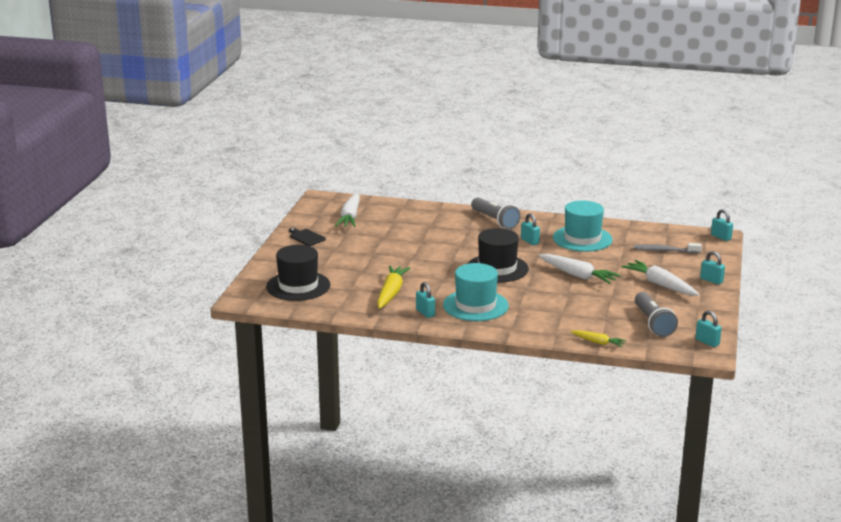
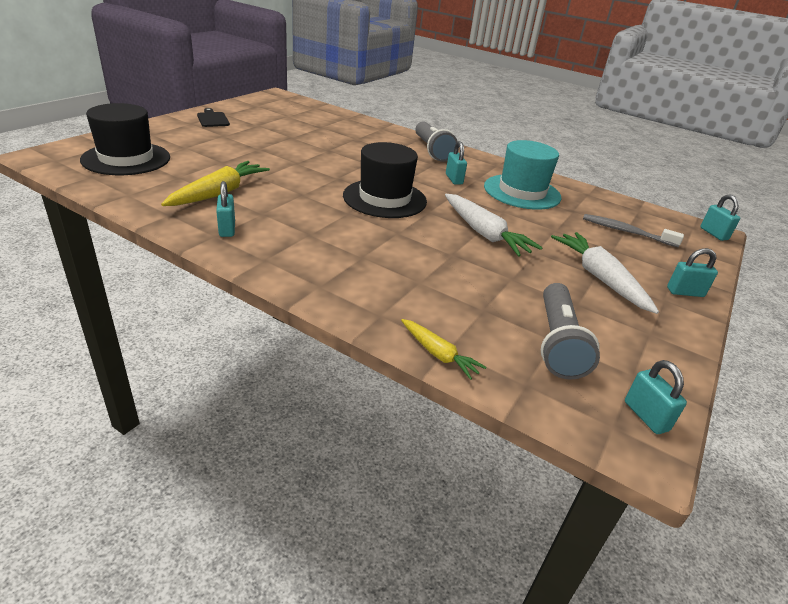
camera: 15 degrees right, 10 degrees up
(350, 217) = (283, 114): white carrot -> none
(475, 305) = (305, 237): turquoise hat -> none
(711, 280) = (685, 292): turquoise padlock -> turquoise padlock turned 60 degrees counterclockwise

